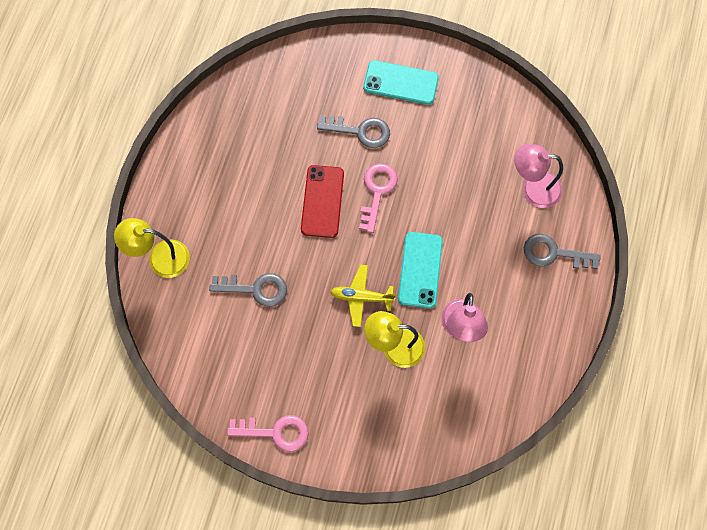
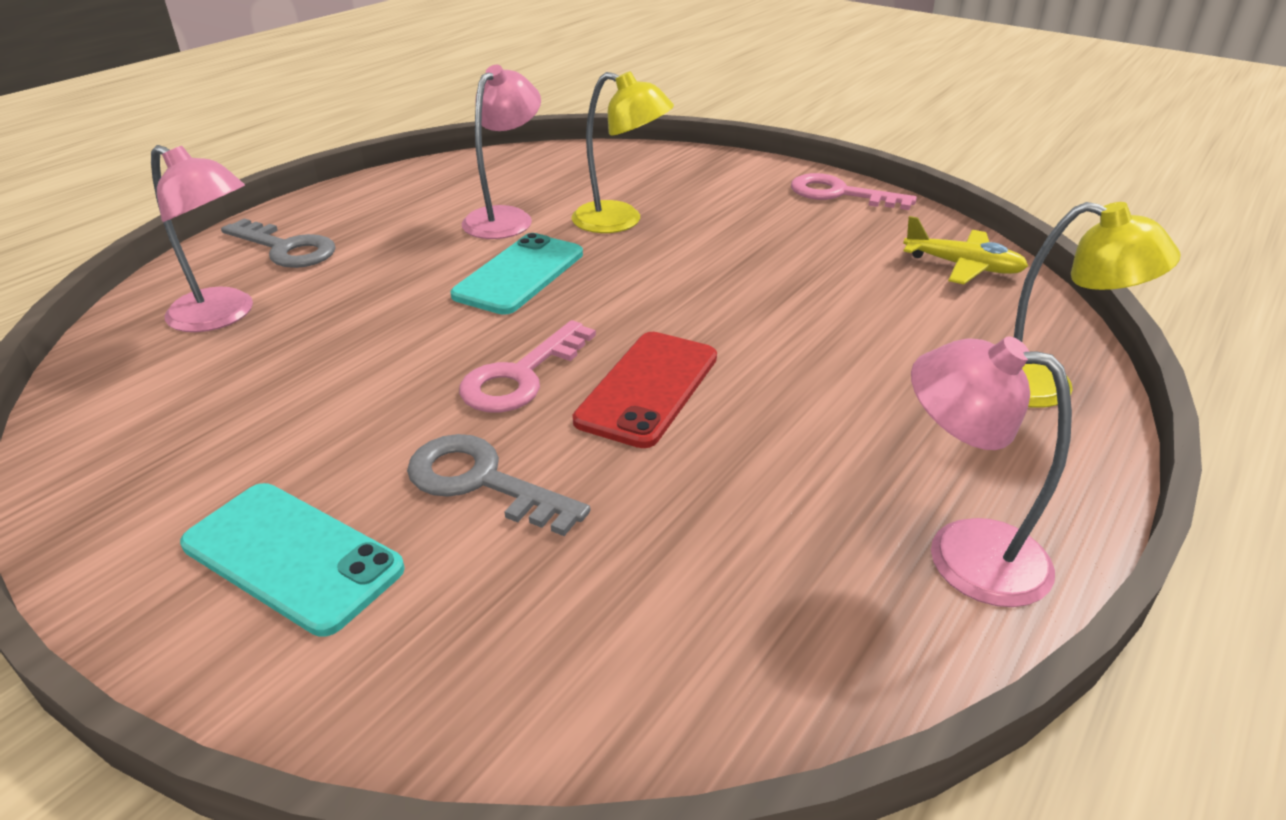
camera: 160 degrees left, 35 degrees down
(192, 153) = (963, 552): none -> pink lamp
(255, 289) = (836, 311): grey key -> none
(361, 297) = (642, 268): yellow plane -> yellow plane (962, 266)

